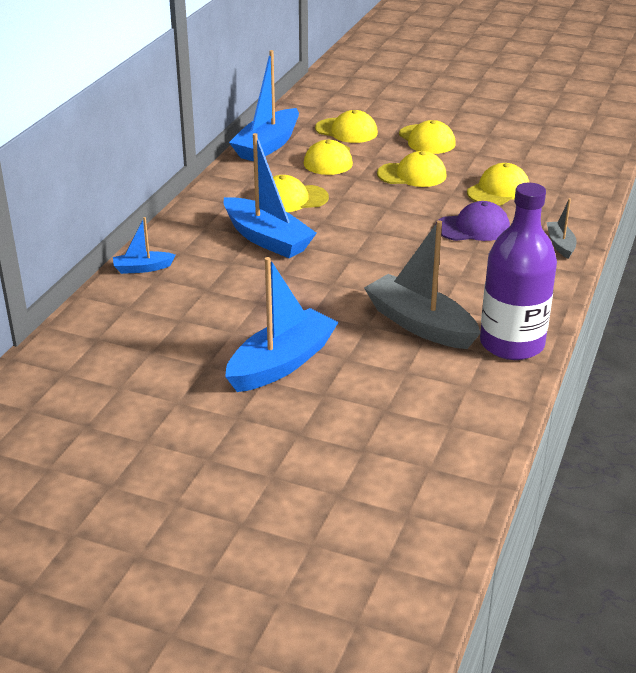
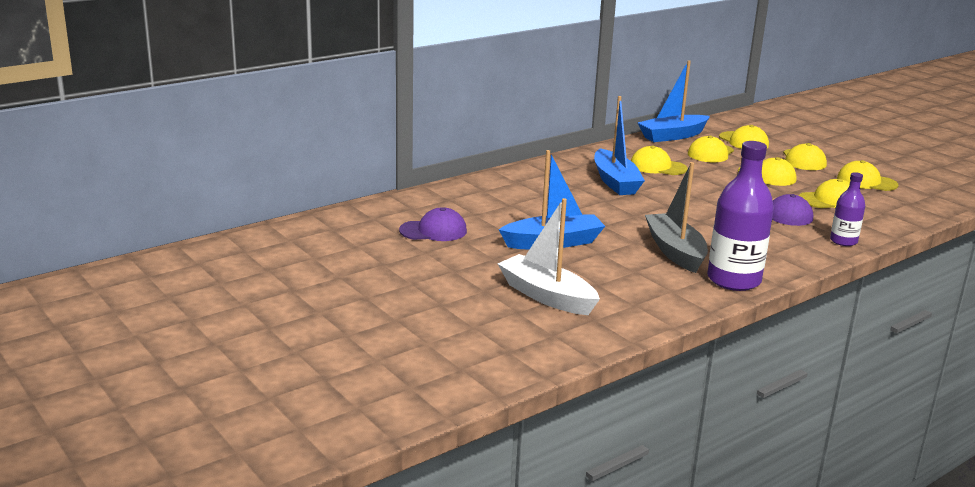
camera: 30 degrees right, 10 degrees down
(125, 401) = (433, 231): none -> purple cap
(143, 268) = (514, 175): blue boat -> none
(348, 454) = (547, 296): none -> white boat
(509, 152) = (866, 182): none -> yellow cap
(560, 245) = (843, 241): grey boat -> purple bottle

